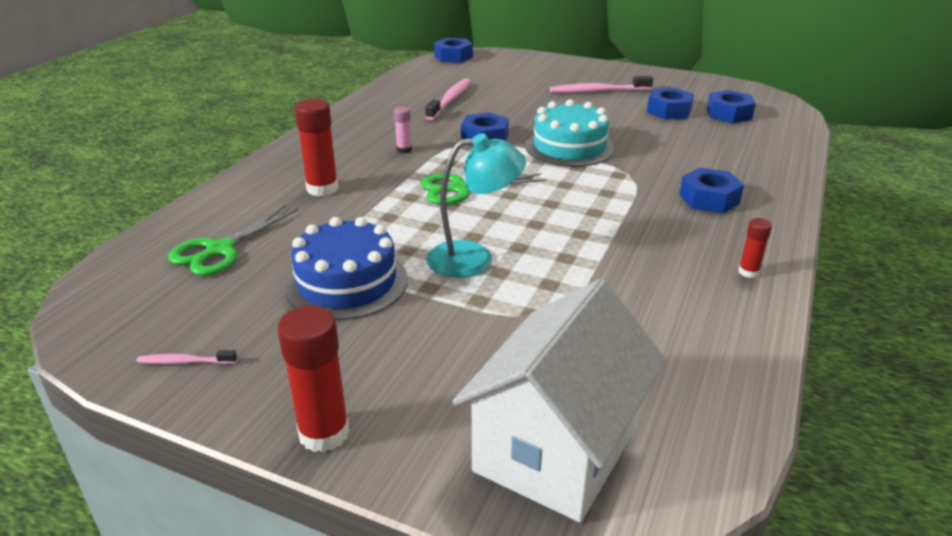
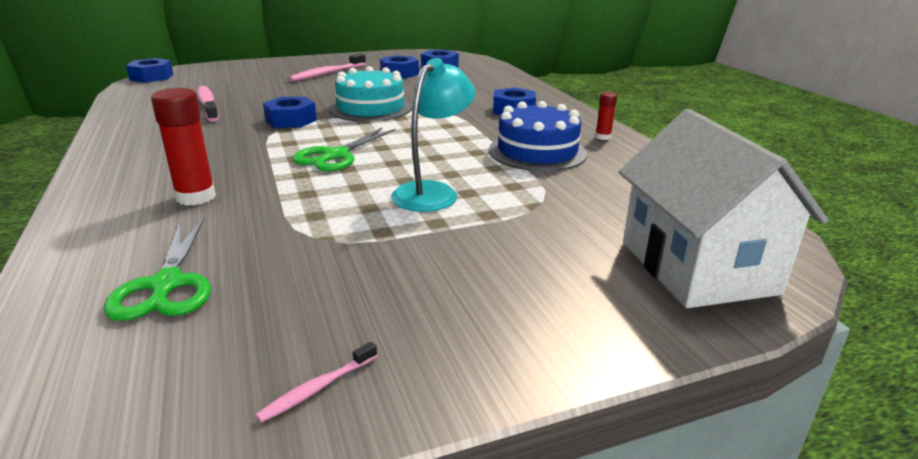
camera: 45 degrees left, 5 degrees down
(324, 433) = (555, 354): red glue stick -> none
(347, 283) = (361, 250): blue cake -> blue cake (537, 152)
(404, 150) = (229, 147): pink glue stick -> none

